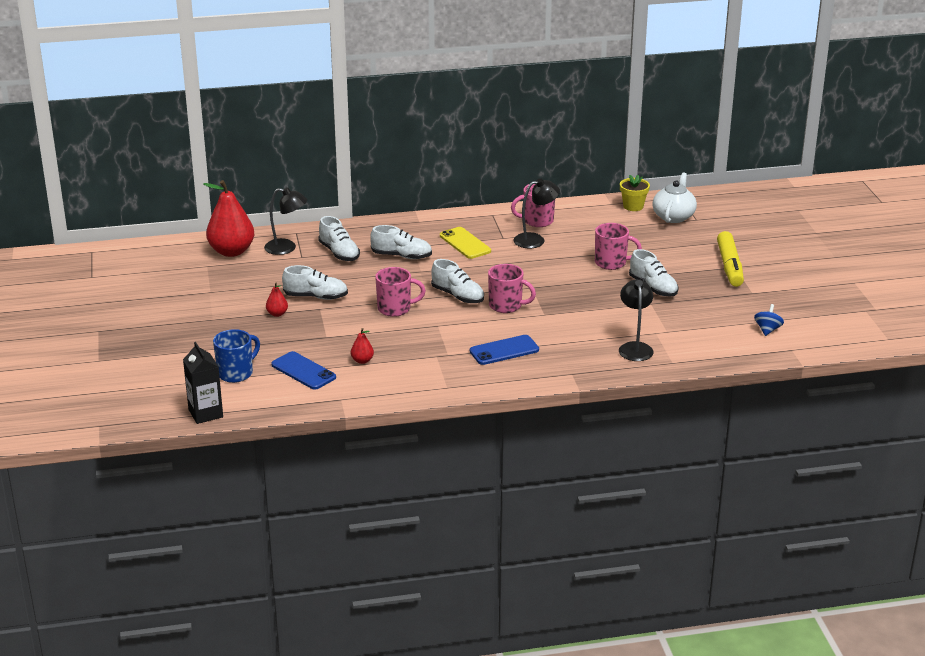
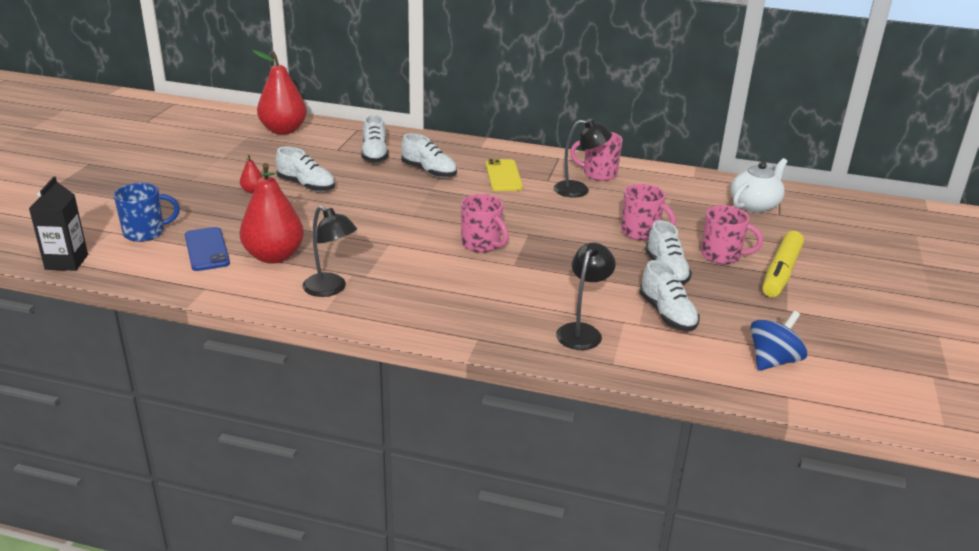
camera: 25 degrees right, 0 degrees up
(287, 248) = (333, 139): black lamp -> black lamp (331, 289)
(362, 361) = (274, 256): red pear -> red pear, size x2.29
(395, 309) = (366, 216): pink mug -> pink mug (722, 256)
(458, 296) = (442, 221): white shoe -> white shoe (667, 314)
(504, 350) = (429, 289): blue phone -> none
(633, 206) = (716, 185): yellow flower pot -> none
(767, 330) = (773, 361): blue spinning top -> blue spinning top, size x1.50

